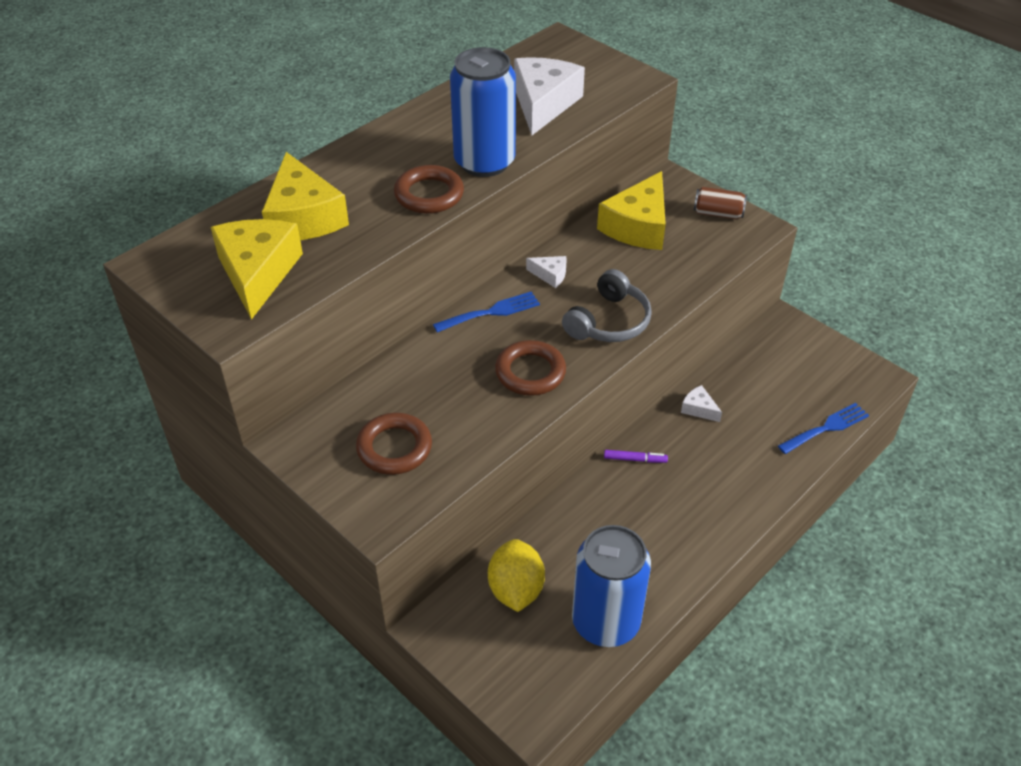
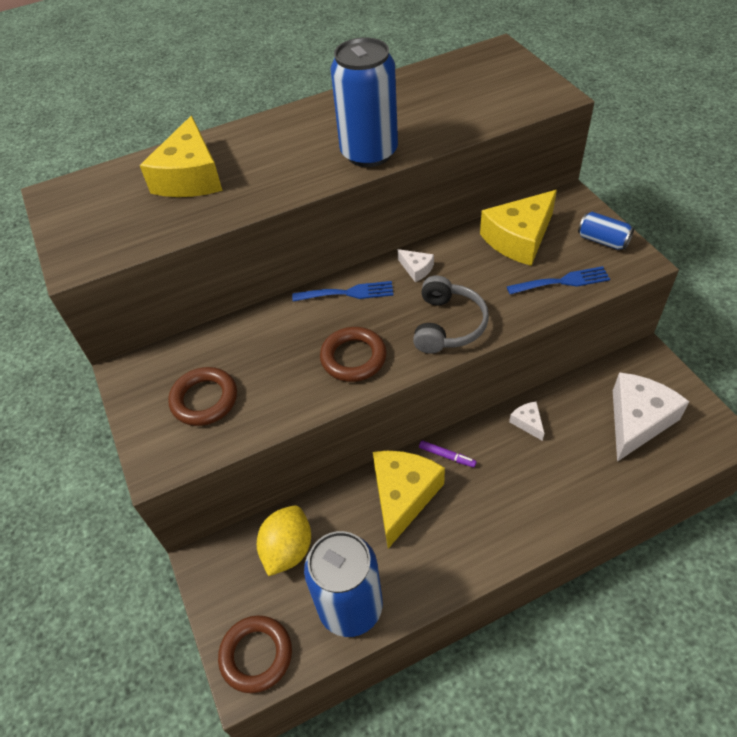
camera: 25 degrees right, 5 degrees up
(258, 273) = (126, 220): yellow cheese -> yellow cheese (403, 496)
(429, 194) = (304, 175): brown ring -> brown ring (256, 655)
(543, 104) = (452, 107): white cheese -> white cheese (637, 421)
(608, 321) = (447, 325): grey headphones -> grey headphones turned 45 degrees counterclockwise
(718, 214) = (602, 240): brown can -> blue can
(826, 428) = (646, 474): blue fork -> blue fork (562, 281)

